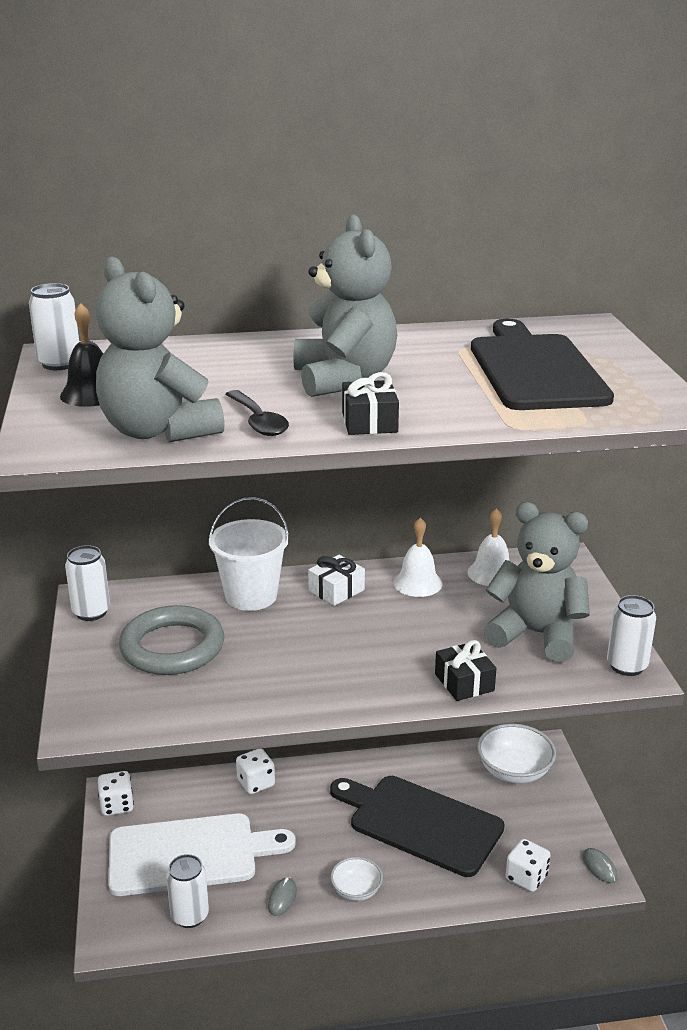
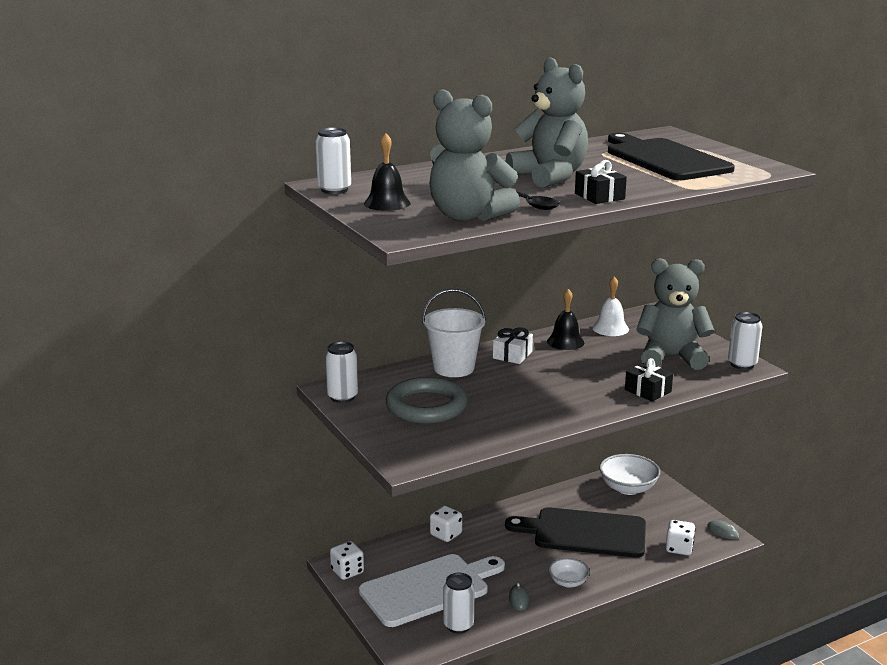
camera: 20 degrees left, 5 degrees down
(417, 583) = (565, 342): white bell -> black bell

